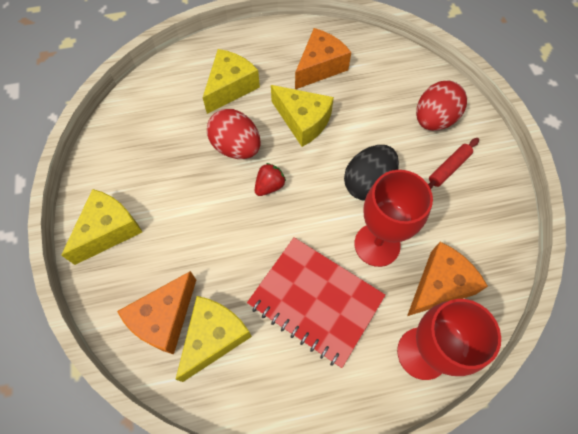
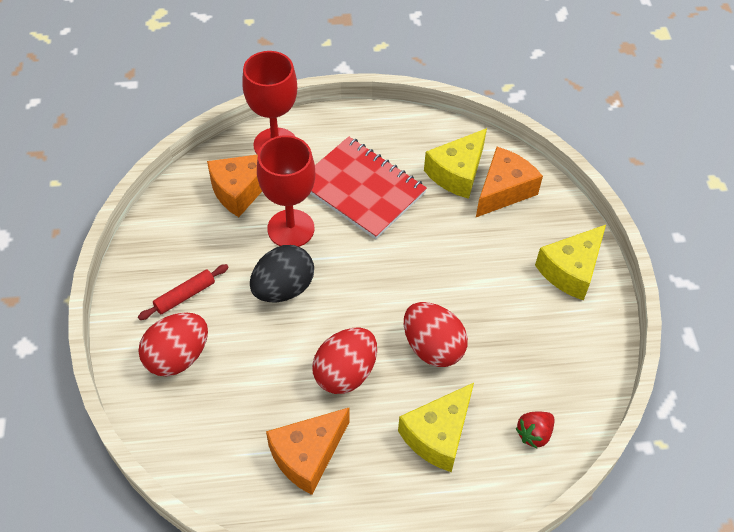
camera: 175 degrees left, 10 degrees down
(269, 186) = (395, 297): red strawberry -> red strawberry (534, 434)
(303, 121) = (345, 373): yellow cheese -> red egg

